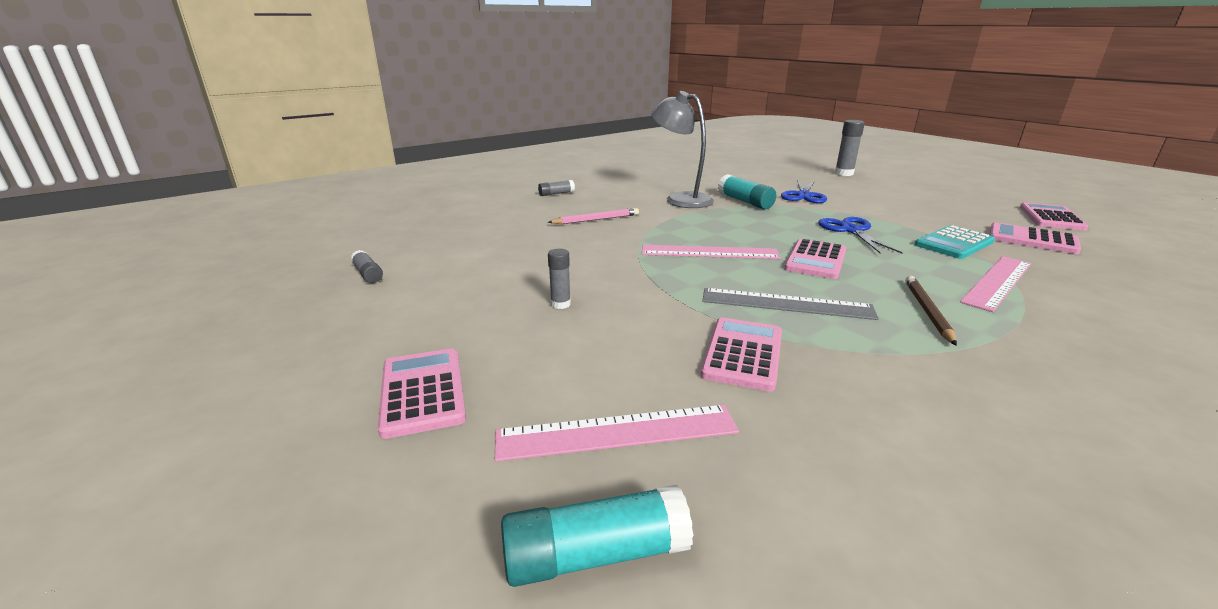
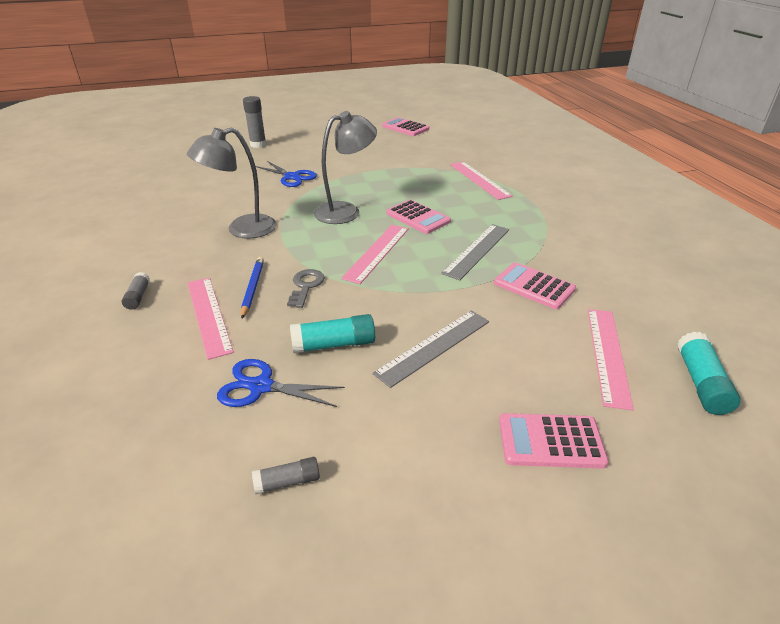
camera: 70 degrees left, 10 degrees up
(549, 215) = (209, 315): none -> pink ruler
(560, 304) = (434, 346): grey glue stick -> grey ruler
(596, 219) = (252, 288): pink pencil -> blue pencil
(617, 235) = (306, 286): none -> grey key
(745, 201) = (280, 204): turquoise glue stick -> turquoise glue stick (333, 344)
(773, 226) = (346, 211): none -> grey lamp
(851, 230) = (377, 187): blue scissors -> blue scissors (261, 386)
(927, 311) = (504, 212): brown pencil -> none
(954, 243) = (422, 167): turquoise calculator -> none
(1032, 239) = (431, 146): pink calculator -> none

